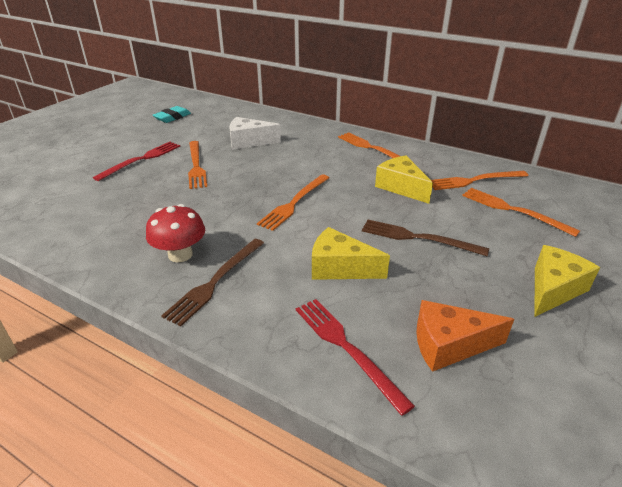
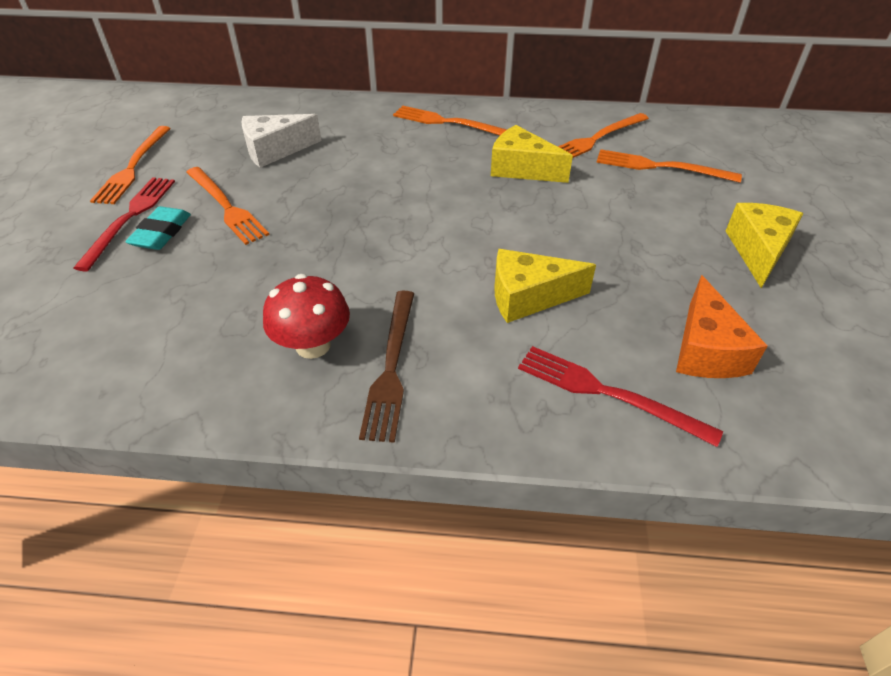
camera: 25 degrees left, 10 degrees up
(172, 117) = (122, 136): turquoise eraser -> turquoise eraser (161, 233)
(294, 203) = (408, 226): orange fork -> orange fork (133, 167)
(418, 238) = (587, 231): brown fork -> none
(449, 345) = (706, 350): orange cheese -> orange cheese turned 60 degrees counterclockwise

